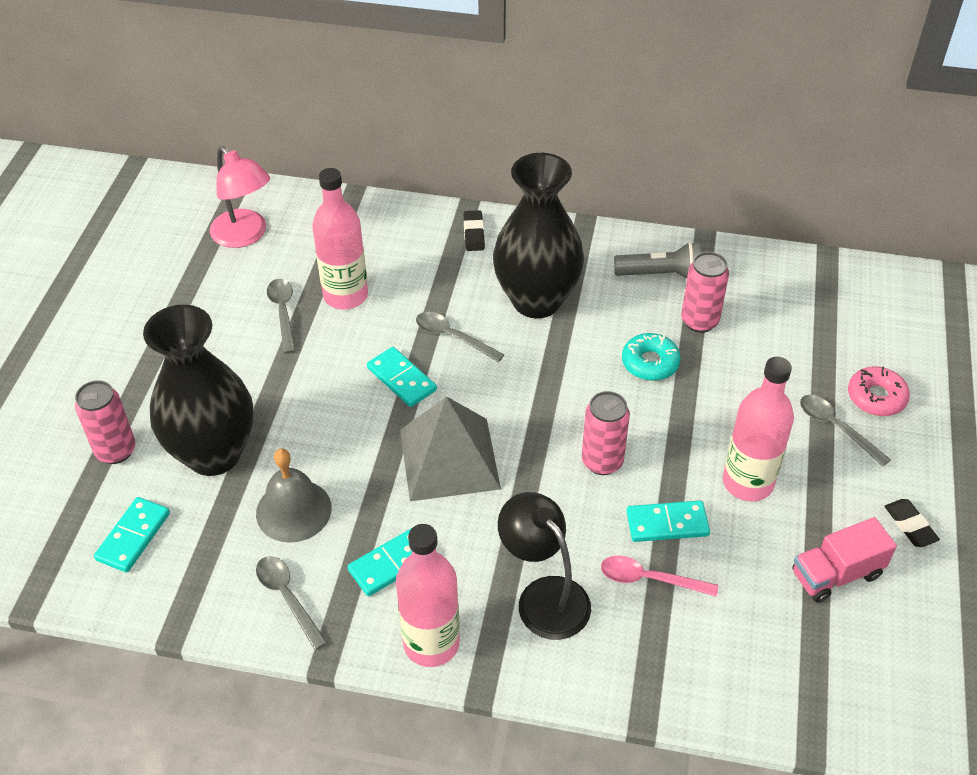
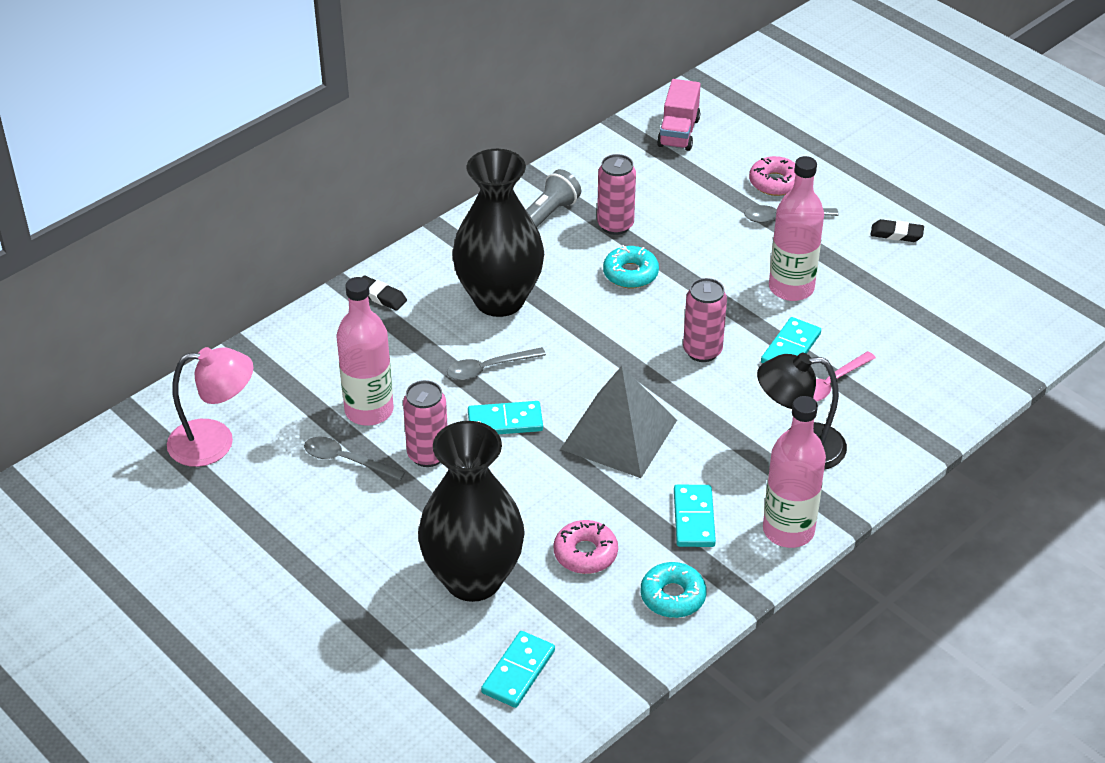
camera: 55 degrees left, 5 degrees down
(116, 450) = (404, 645): pink can -> pink can (428, 455)
(133, 536) = (518, 671): turquoise domino -> turquoise domino turned 60 degrees clockwise
(287, 597) = (673, 596): grey spoon -> turquoise donut
(293, 510) = (585, 553): grey bell -> pink donut
(836, 574) = (905, 291): pink truck -> pink truck (678, 132)

